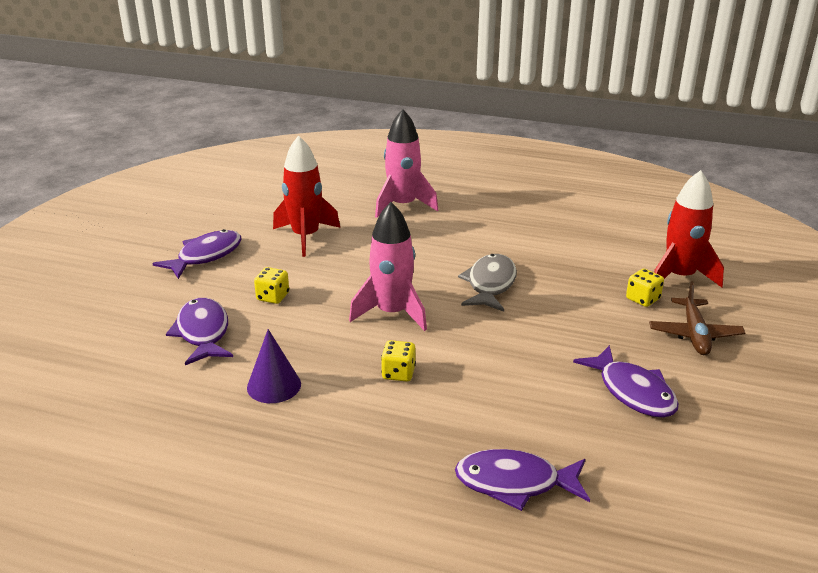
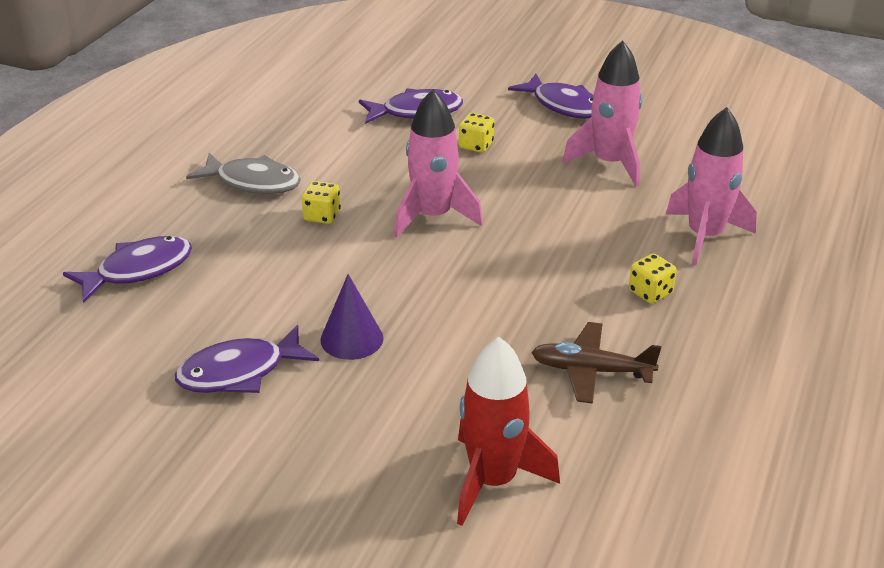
camera: 95 degrees right, 5 degrees up
(274, 385) = (323, 149): purple cone -> purple cone (352, 339)
(305, 237) = (609, 163): red rocket -> pink rocket
(490, 284) = (487, 292): grey fish -> grey fish (253, 182)
(515, 483) = (138, 270): purple fish -> purple fish turned 45 degrees clockwise
(642, 299) = (435, 425): yellow dice -> yellow dice (650, 292)
(694, 334) = (339, 456): brown plane -> brown plane (591, 370)

